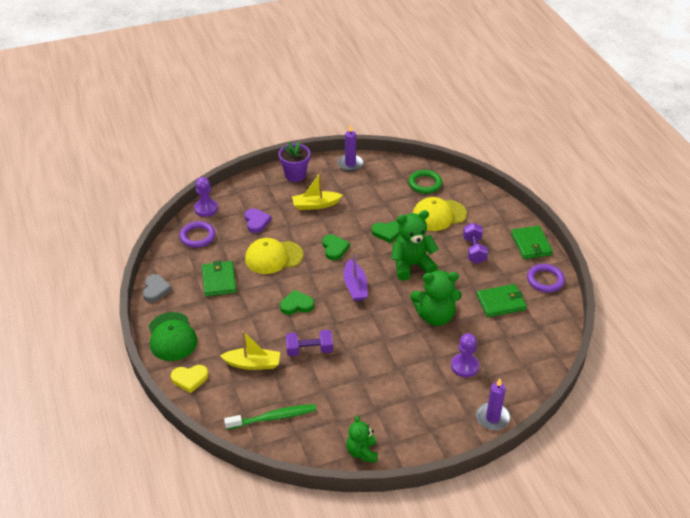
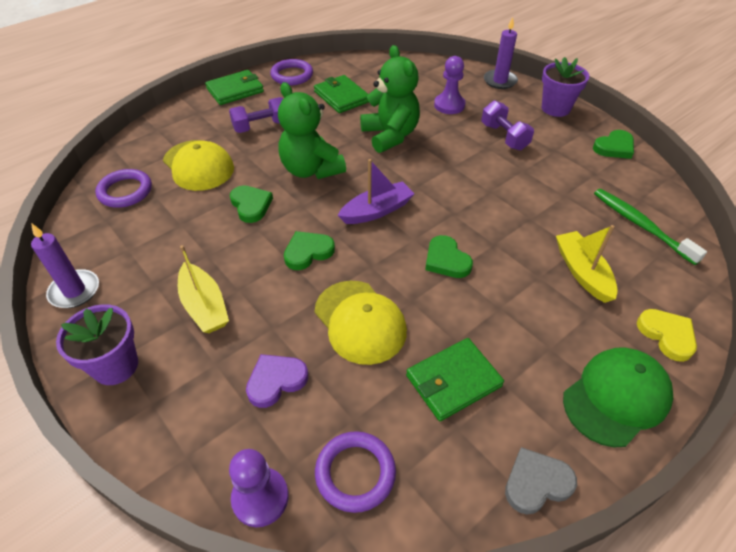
camera: 110 degrees left, 5 degrees up
(309, 350) = (516, 223): purple dumbbell -> purple dumbbell (504, 137)
(362, 452) = (614, 147): green teddy bear -> green heart
(425, 184) = (125, 191): green ring -> purple ring
(433, 439) = (555, 108): none -> purple flower pot

